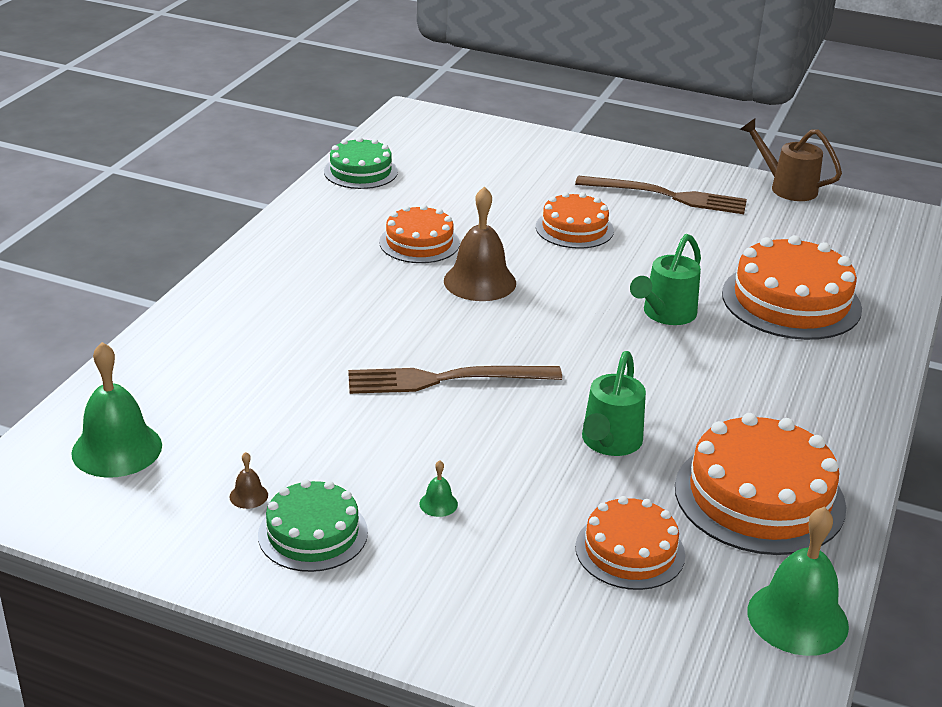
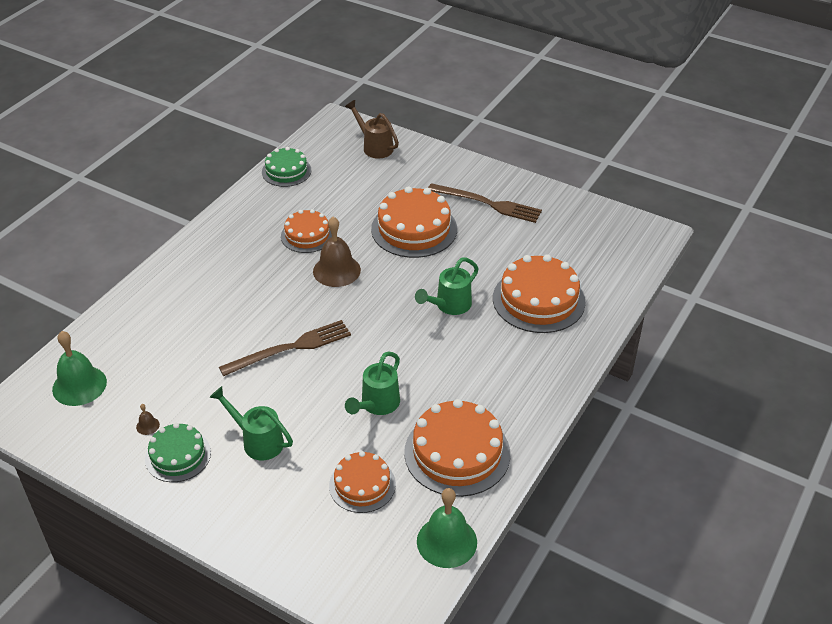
camera: 10 degrees right, 10 degrees up
(438, 504) = (258, 441): green bell -> green watering can
(446, 379) = (290, 348): brown fork -> brown fork turned 150 degrees clockwise
(574, 228) = (414, 229): orange cake -> orange cake, size x1.63
(787, 187) = (575, 200): brown watering can -> brown watering can (374, 147)

